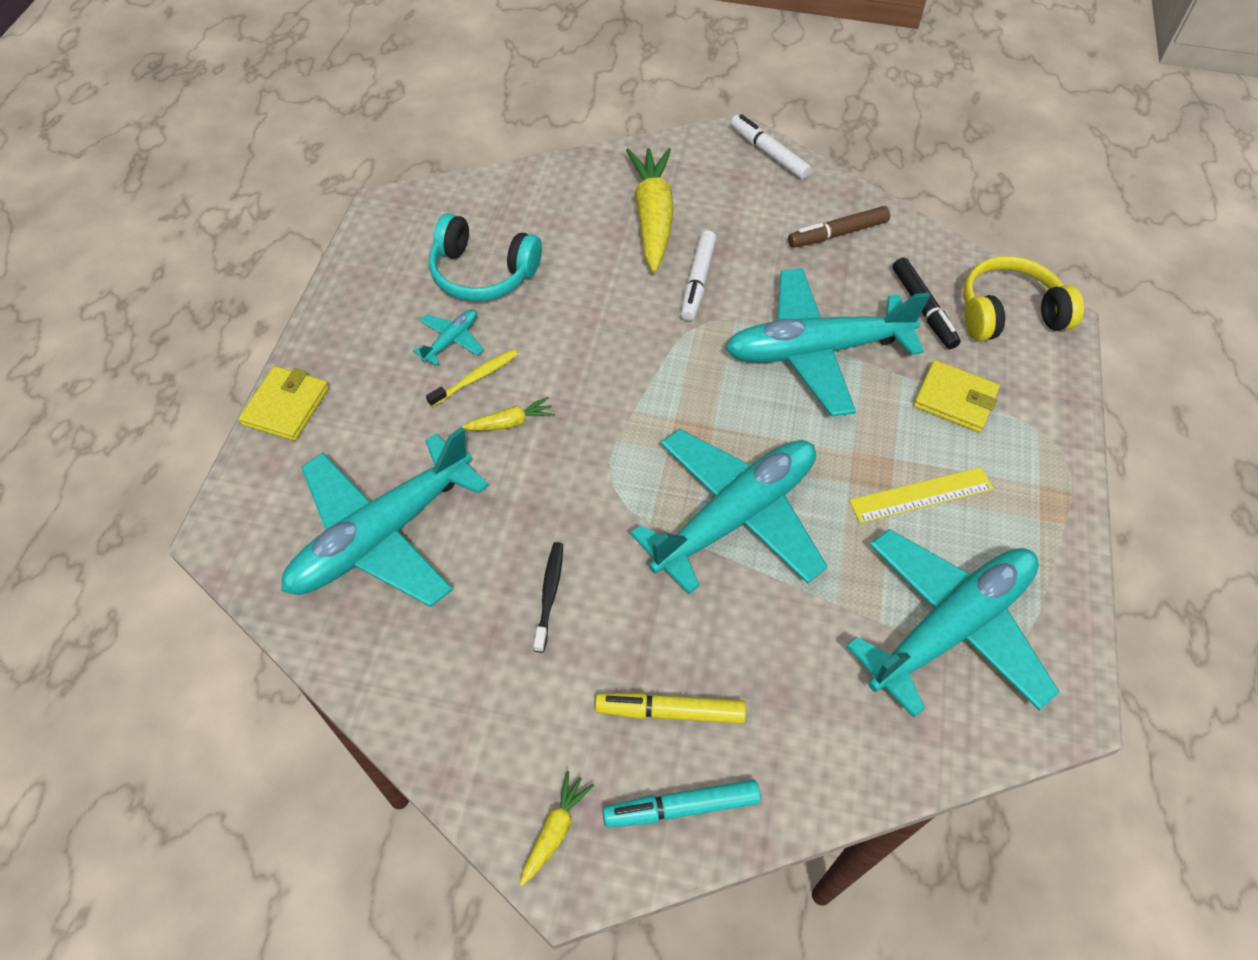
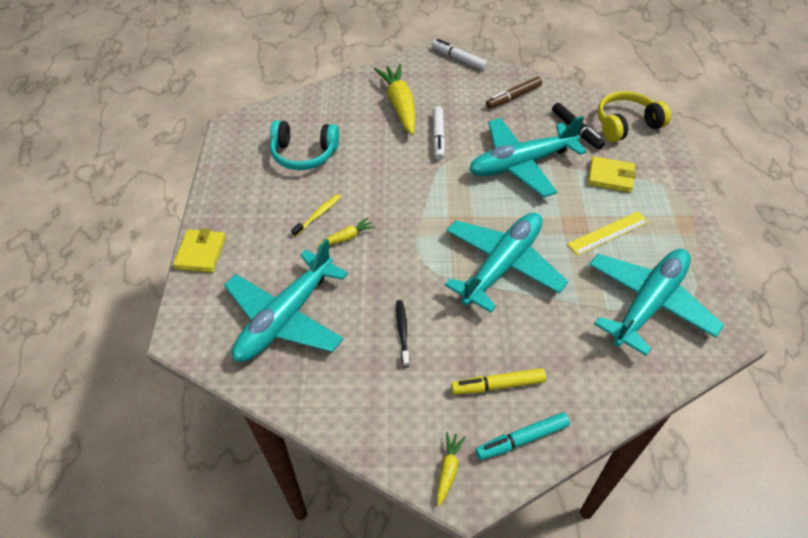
camera: 10 degrees left, 5 degrees down
(451, 340) = (296, 196): turquoise plane -> none

